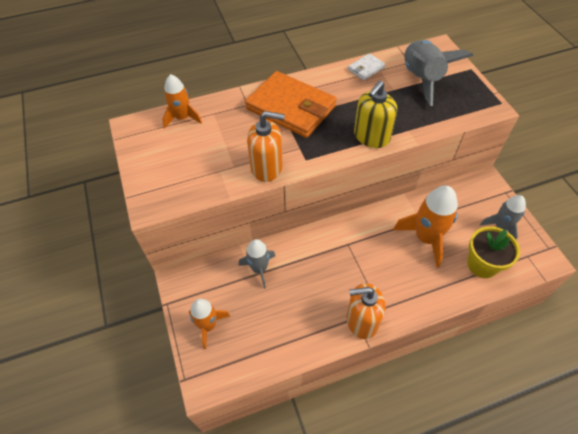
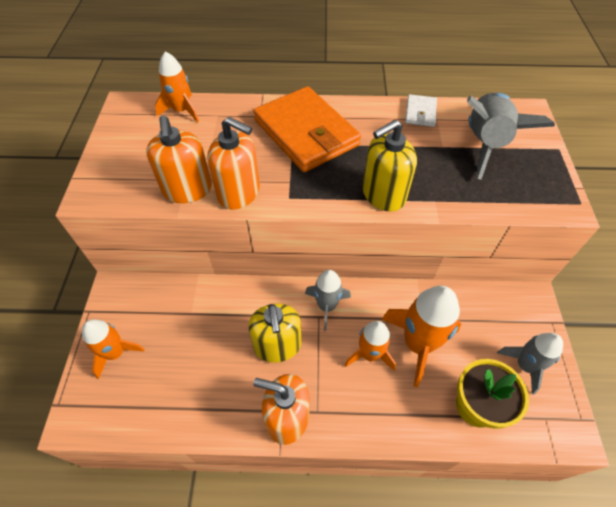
camera: 20 degrees right, 0 degrees up
(226, 177) = (187, 190): none -> orange soap dispenser
(259, 269) = (204, 309): grey rocket -> grey rocket (326, 306)
(329, 275) = (277, 345): none -> yellow soap dispenser
(366, 68) = (420, 113): white wallet -> white wallet turned 60 degrees counterclockwise
(397, 257) = (369, 354): none -> orange rocket

